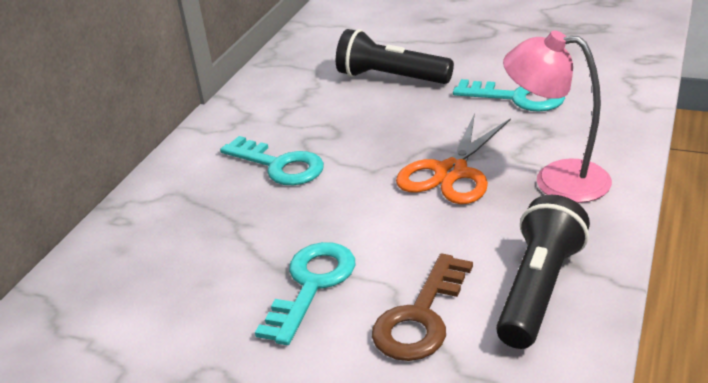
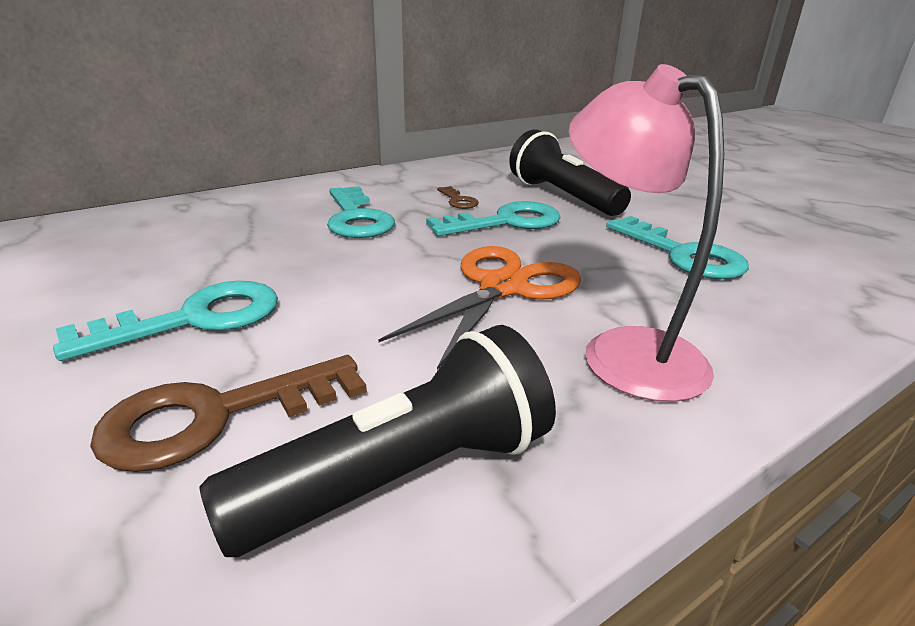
camera: 30 degrees right, 5 degrees down
(324, 115) = (458, 200): none -> brown key
(384, 120) = (505, 222): none -> turquoise key
(451, 172) = (503, 287): orange scissors -> orange scissors turned 150 degrees clockwise

